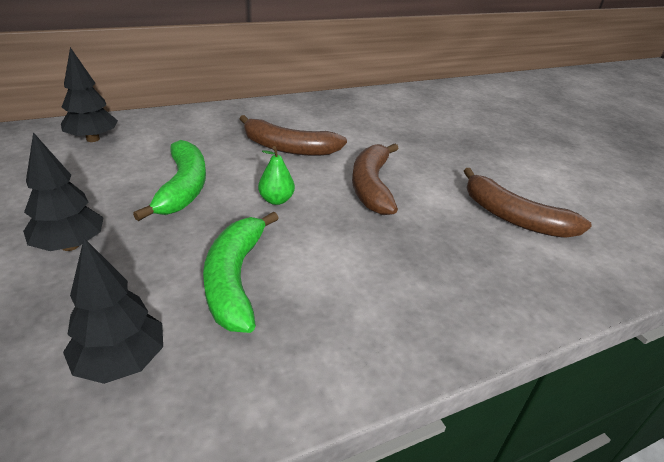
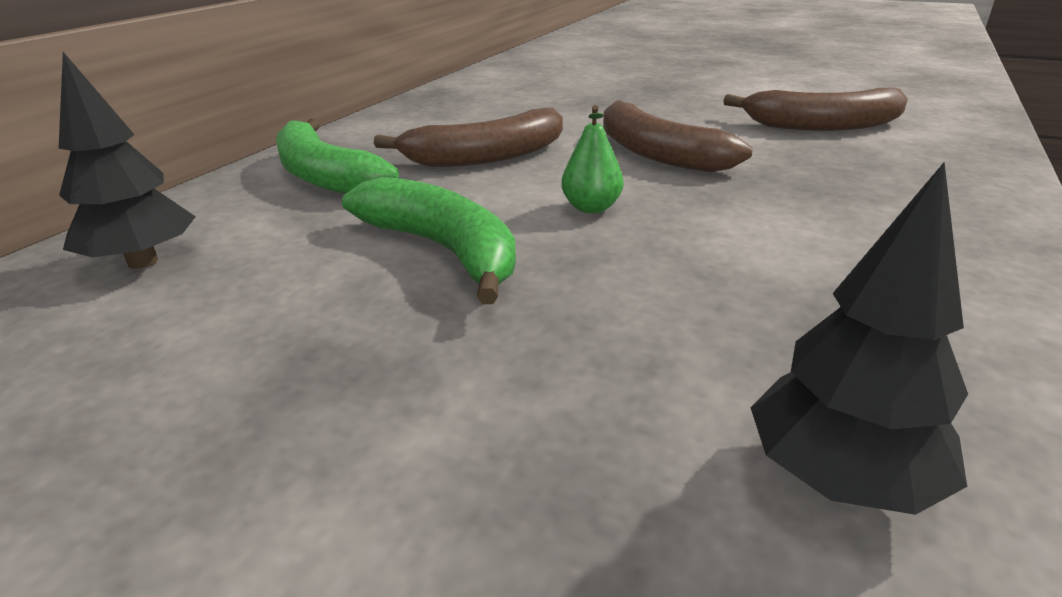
camera: 35 degrees left, 5 degrees down
(70, 245) = (427, 404): black tree -> none
(235, 279) = (735, 302): green banana -> green banana (324, 176)

